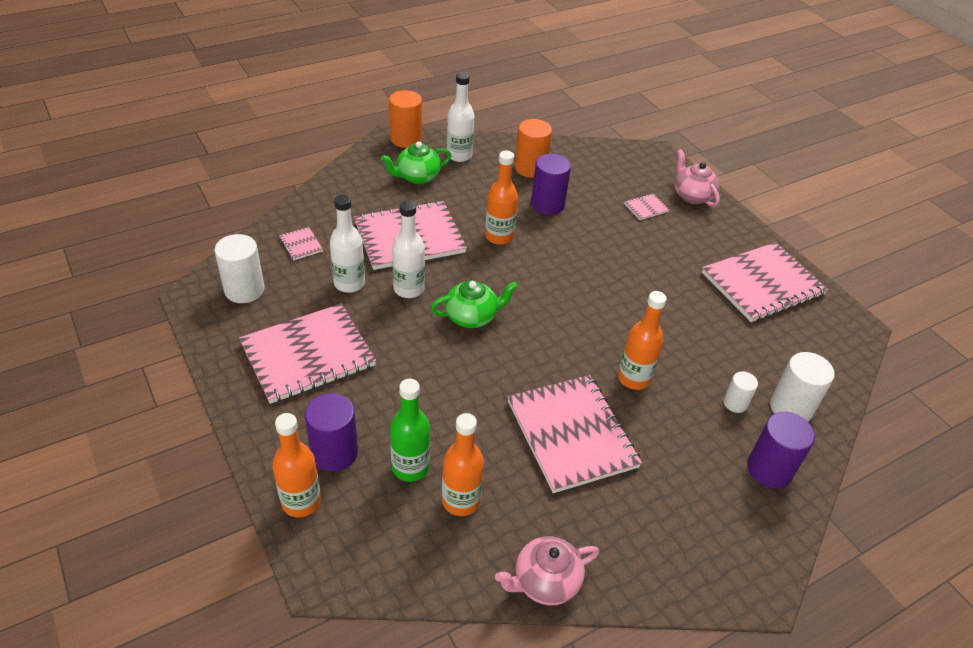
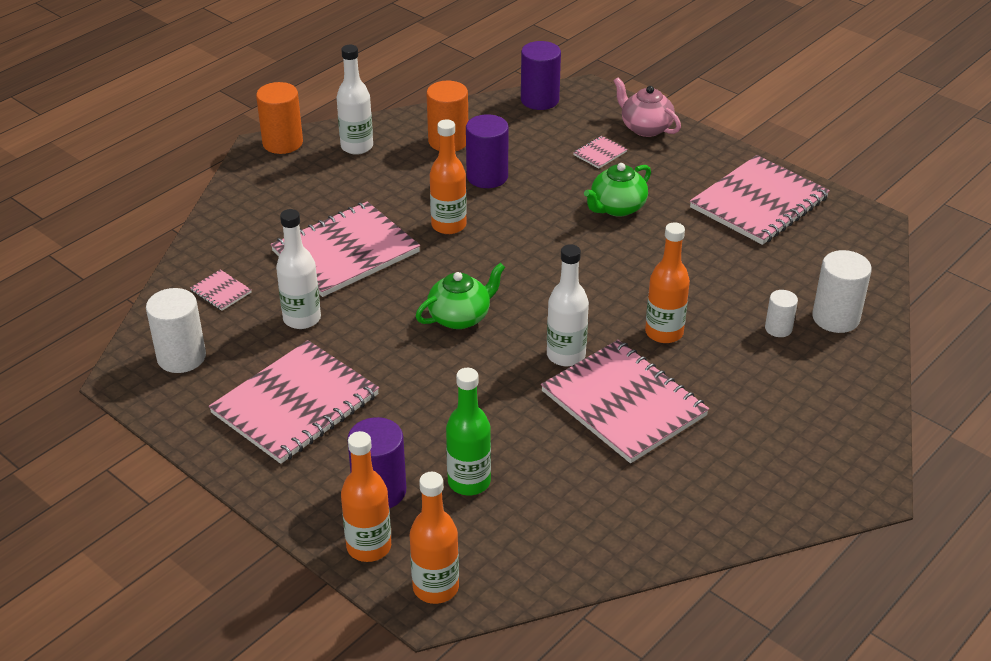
camera: 15 degrees left, 5 degrees down
(409, 289) = (374, 307): white bottle -> white bottle (566, 355)
(417, 177) = (319, 183): green teapot -> green teapot (617, 208)
(460, 500) = (538, 497): orange bottle -> orange bottle (435, 587)
(545, 581) = (659, 544): pink teapot -> none
(769, 469) = (836, 381): purple cylinder -> purple cylinder (539, 100)

